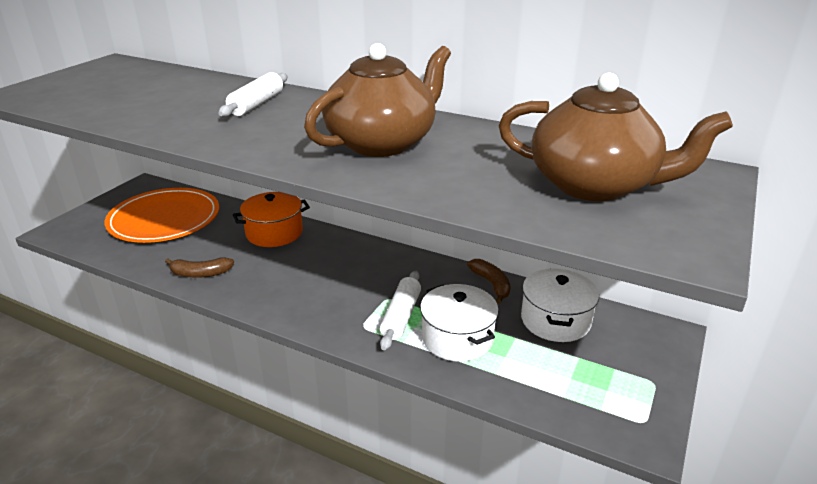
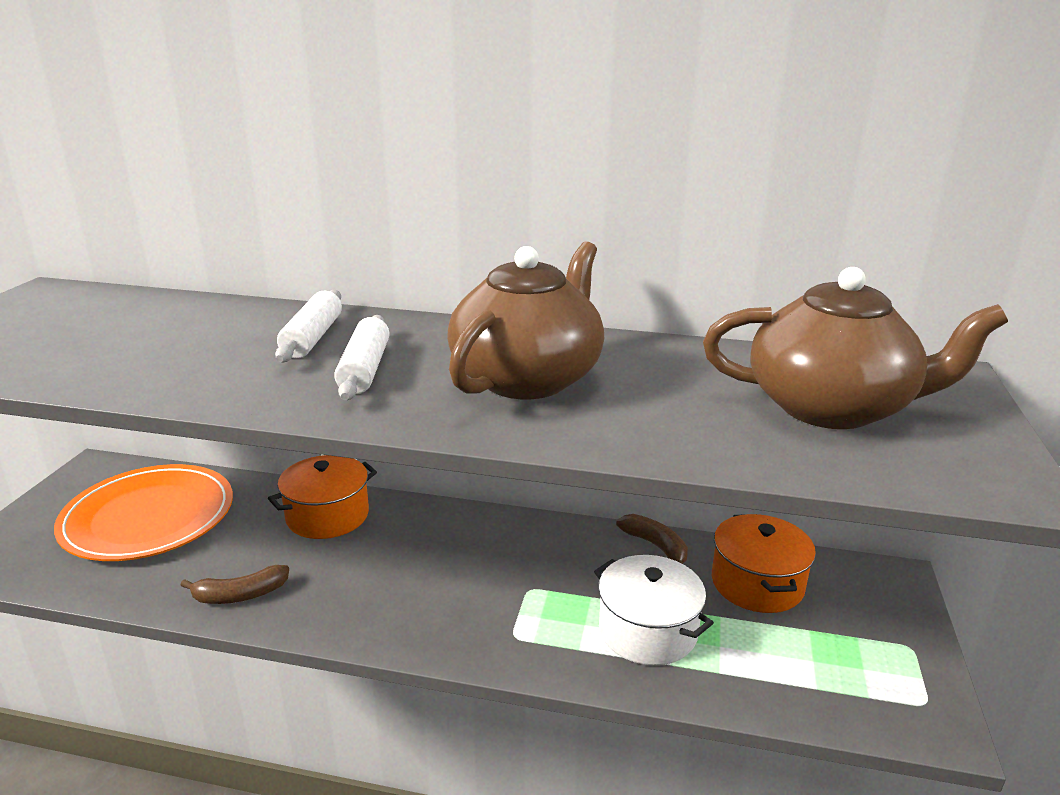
camera: 15 degrees left, 5 degrees down
(401, 316) = (559, 612): white rolling pin -> white rolling pin (365, 369)
(555, 320) = (757, 583): white pot -> orange pot

